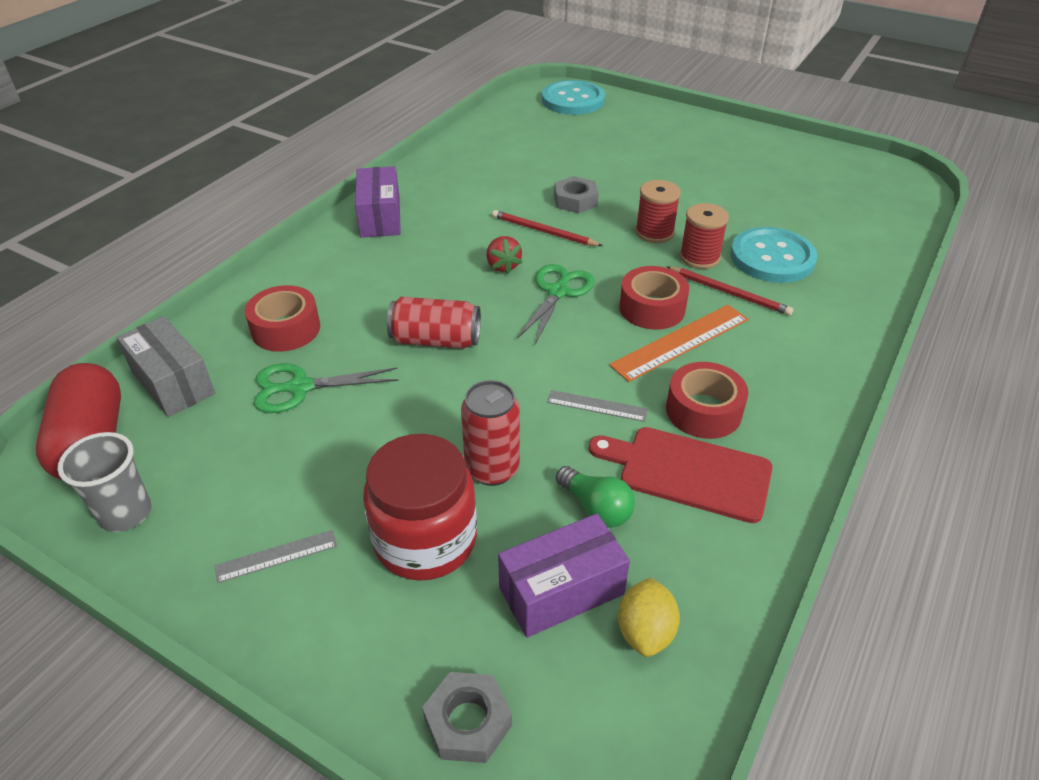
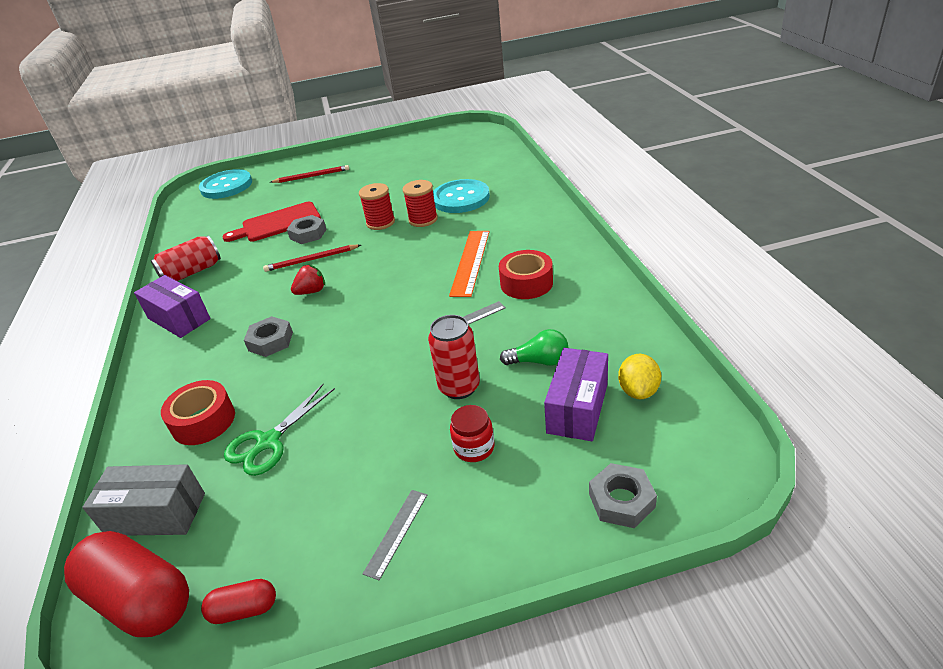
camera: 40 degrees left, 5 degrees down
(126, 513) = (244, 609): grey cup -> red capsule
(413, 292) = (270, 341): none -> grey nut
(425, 540) = (474, 447): red jar -> red jar, size x0.50
(436, 340) = (326, 354): red can -> red can (192, 272)
(503, 266) = (311, 291): red strawberry -> red strawberry turned 60 degrees counterclockwise
(558, 292) = (367, 283): green scissors -> none
(645, 632) = (638, 391): yellow lemon -> yellow lemon turned 45 degrees clockwise
(652, 308) = (432, 257): red tape -> none
(688, 472) = (558, 313): red cutting board -> red cutting board (278, 223)
(729, 293) = (462, 226): red pencil -> red pencil (312, 176)

